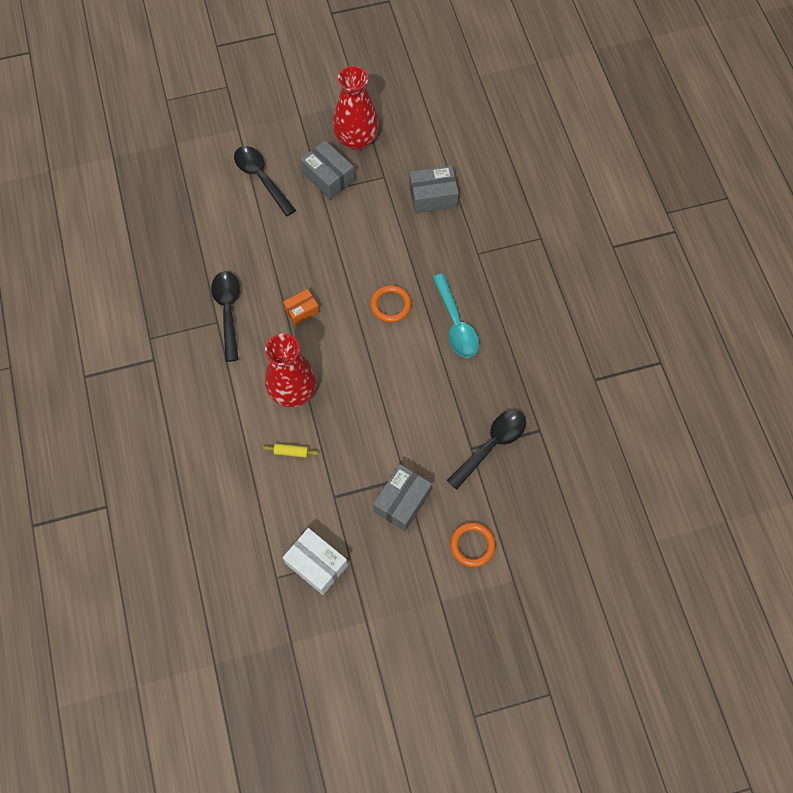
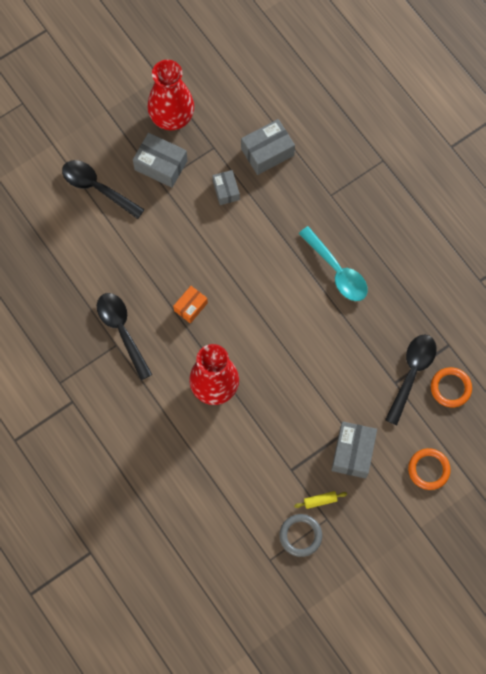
camera: 20 degrees left, 5 degrees up
(291, 452) = (236, 443): yellow rolling pin -> yellow rolling pin (320, 500)
(316, 564) = (300, 535): white box -> grey ring
(379, 218) = (226, 190): none -> grey box
(390, 305) = (270, 273): orange ring -> orange ring (450, 388)

